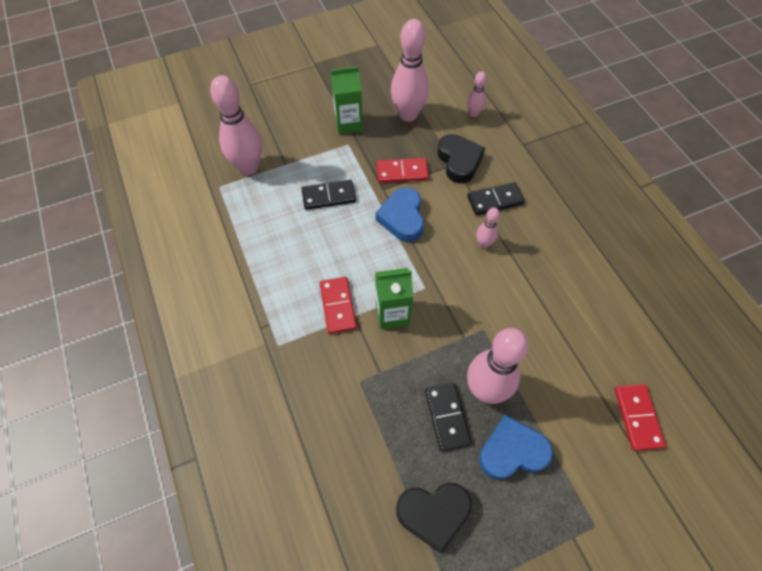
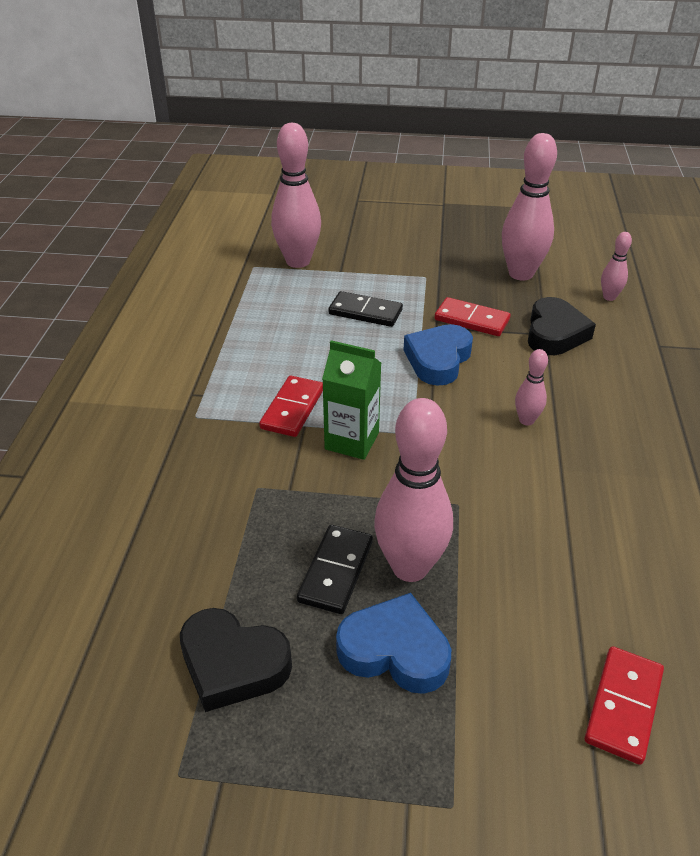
camera: 30 degrees right, 20 degrees down
(348, 124) = (441, 260): green carton -> none
(495, 200) = (575, 384): black domino -> none

